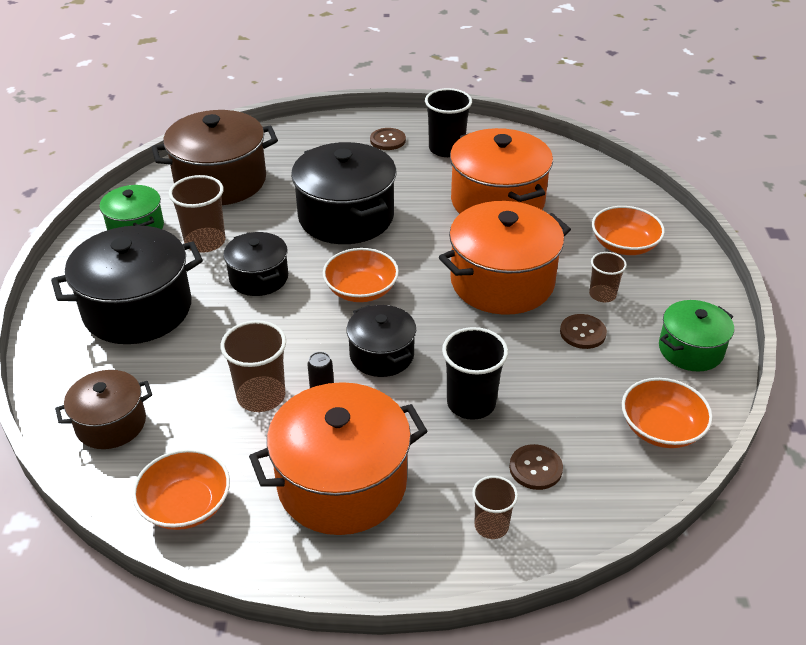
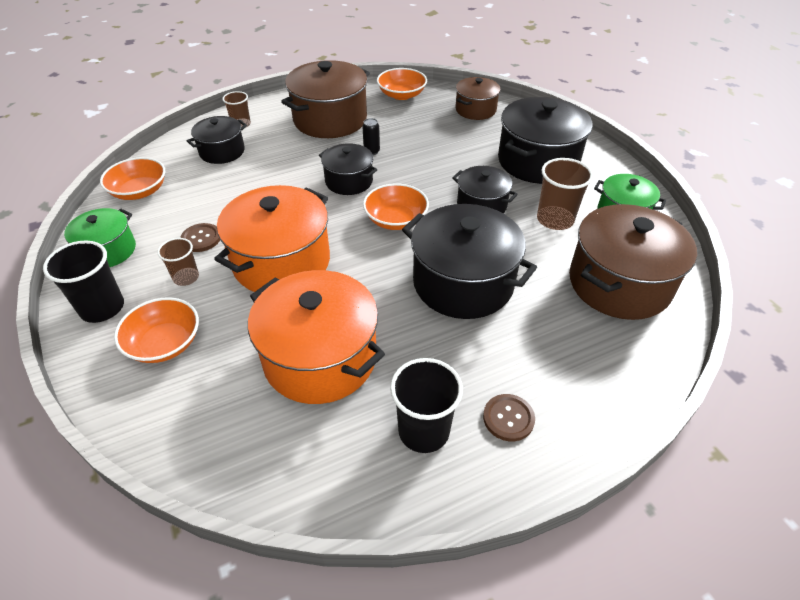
camera: 155 degrees right, 5 degrees up
(261, 396) = (407, 141): brown cup -> none
(342, 483) = (330, 119): orange pot -> brown pot
(471, 403) = (273, 171): black cup -> black cup (102, 308)
(535, 468) = (222, 152): brown button -> black pot

